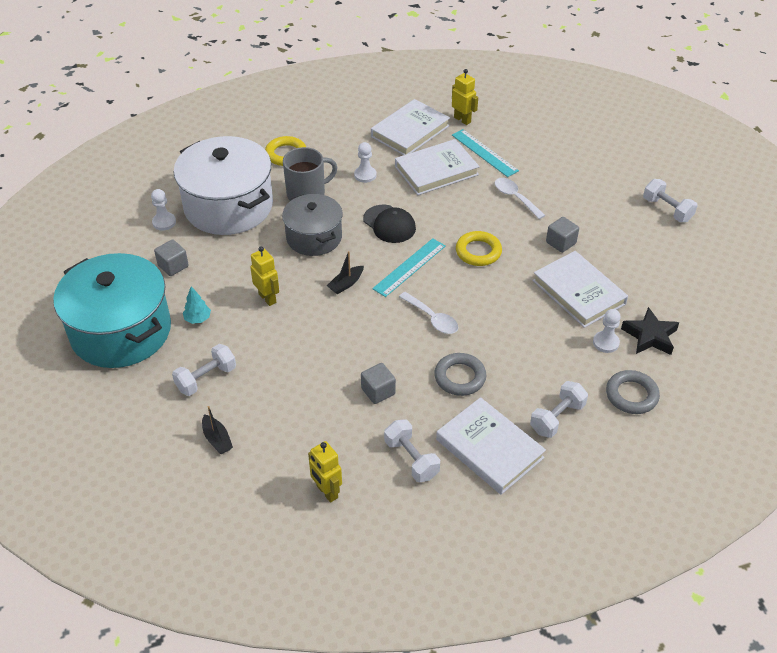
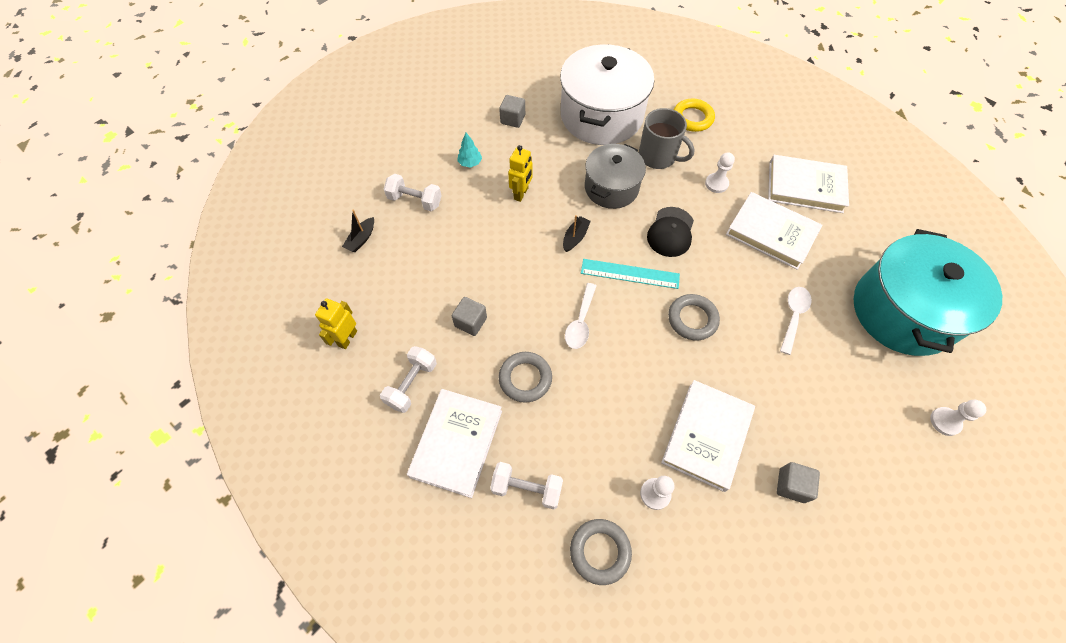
camera: 60 degrees right, 15 degrees up
(121, 331) = (429, 127): turquoise pot -> turquoise pot (903, 311)
(164, 222) = (553, 89): white pawn -> white pawn (945, 422)
(346, 284) = (575, 237): black boat -> black boat turned 105 degrees clockwise
(462, 120) = (862, 219): yellow robot -> none
(478, 252) = (692, 319): yellow ring -> grey ring
(484, 153) = (833, 260): turquoise ruler -> none
(561, 243) = (764, 387): grey cube -> grey cube (791, 485)
(650, 336) = (696, 537): black star -> none
(667, 210) = (908, 477): white dumbbell -> none

